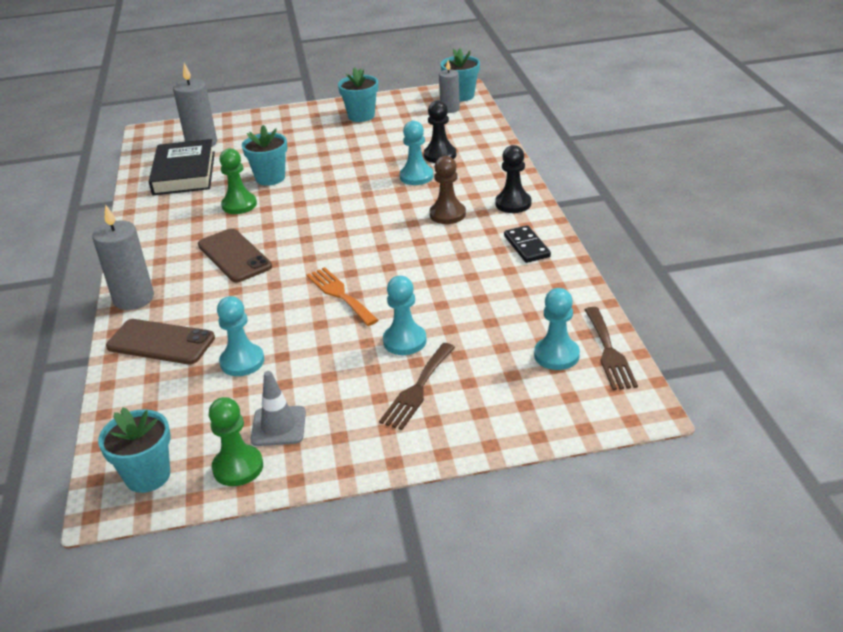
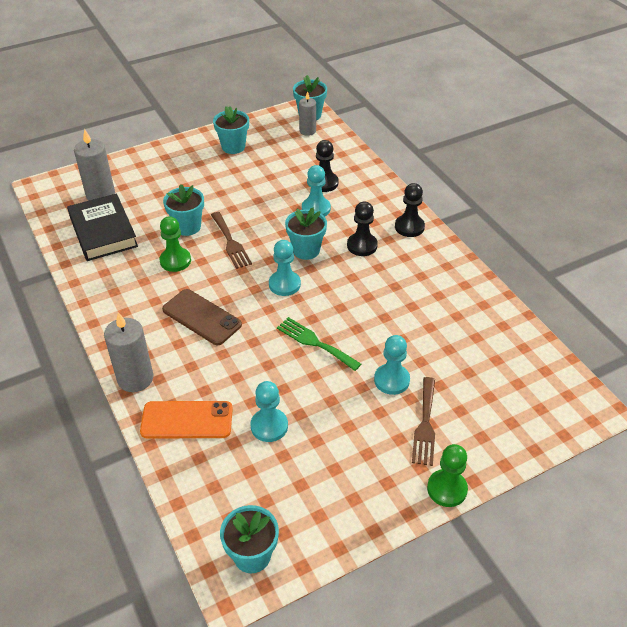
camera: 20 degrees left, 10 degrees up
(161, 342) = (187, 420): brown phone -> orange phone
(238, 467) = (322, 530): green pawn -> green pawn (447, 489)
(278, 426) = (334, 483): grey traffic cone -> none
(340, 294) = (315, 342): orange fork -> green fork
(382, 211) = (306, 250): none -> turquoise flower pot
(447, 214) = (362, 245): brown pawn -> black pawn
(527, 246) = (441, 269): black domino -> none
(556, 355) = (513, 372): turquoise pawn -> turquoise pawn (284, 284)
(609, 352) = (549, 361): brown fork -> brown fork (230, 242)

